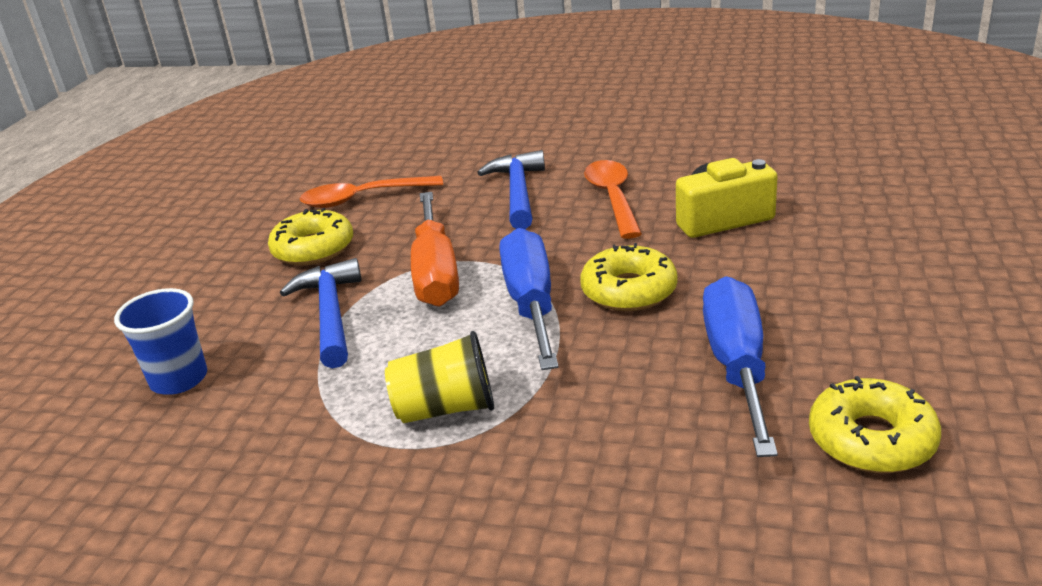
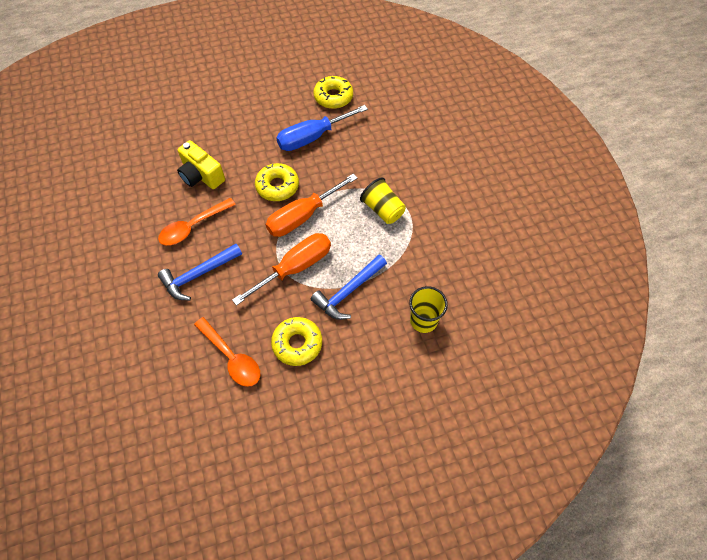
camera: 125 degrees left, 30 degrees up
(179, 379) = (423, 320): blue cup -> yellow cup
(531, 303) = (302, 216): blue screwdriver -> orange screwdriver

